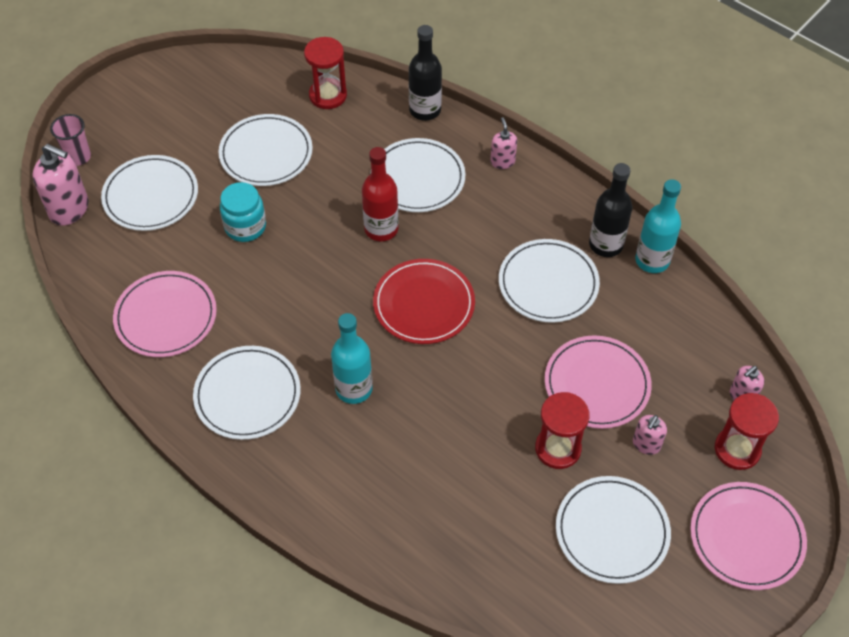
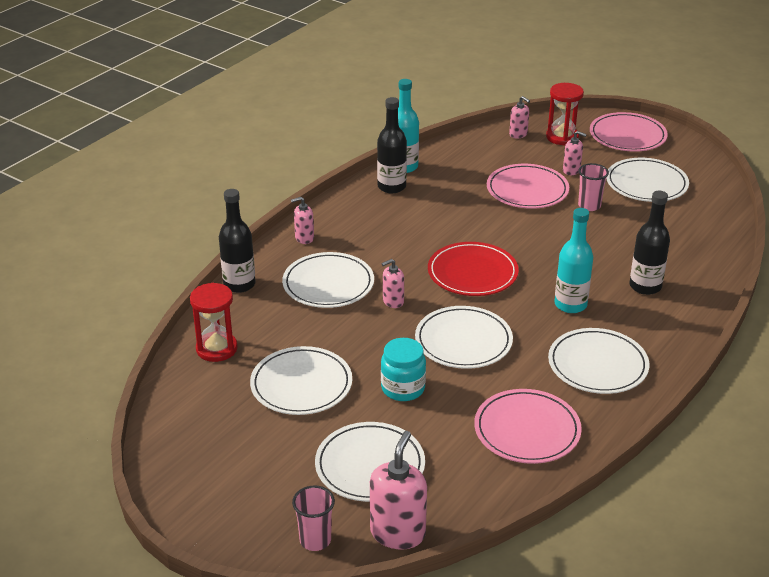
camera: 95 degrees left, 20 degrees down
(378, 473) = (645, 286): none -> black bottle
(381, 229) = (393, 301): red bottle -> pink soap dispenser
(548, 283) = (436, 212): white plate -> white plate (463, 341)
(558, 448) = (589, 206): red hourglass -> pink cup

